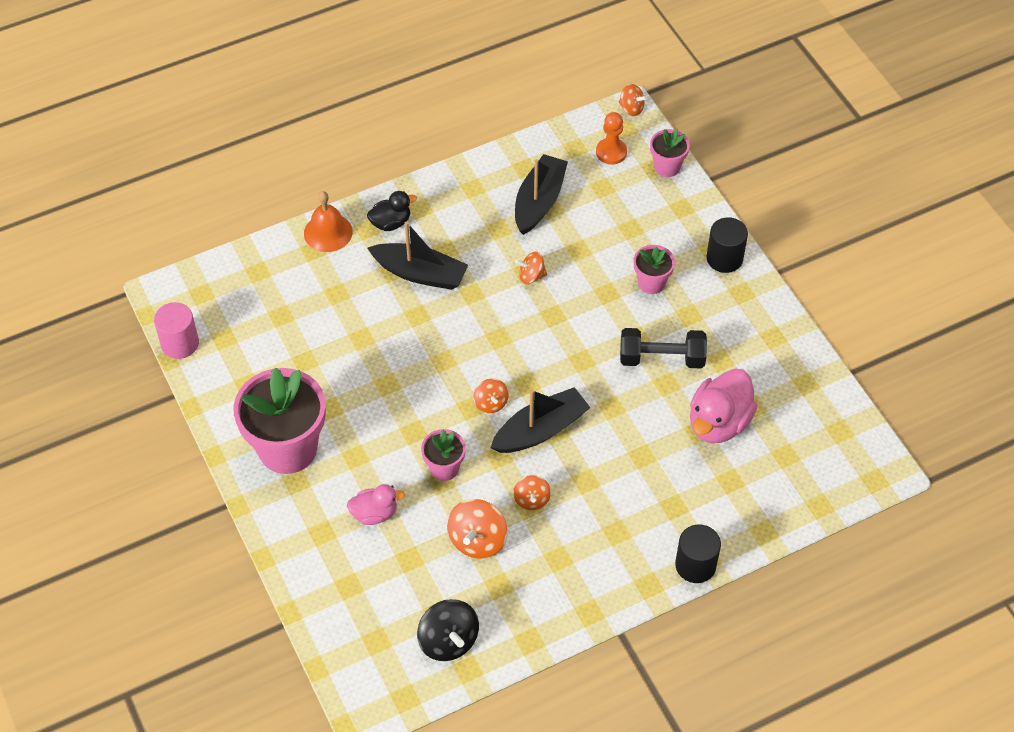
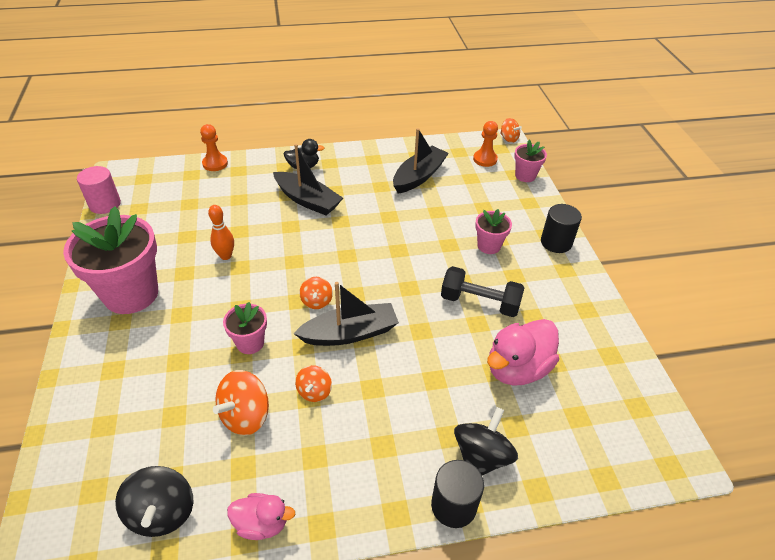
camera: 15 degrees right, 10 degrees down
(278, 247) = (215, 163): none -> orange pawn
(328, 232) = (255, 163): orange bell -> none
(364, 374) = (226, 256): none -> orange bowling pin
(375, 513) = (168, 365): pink duck -> pink duck (262, 523)
(531, 276) = (392, 220): orange spinning top -> none
(707, 517) = (481, 456): none -> black spinning top

